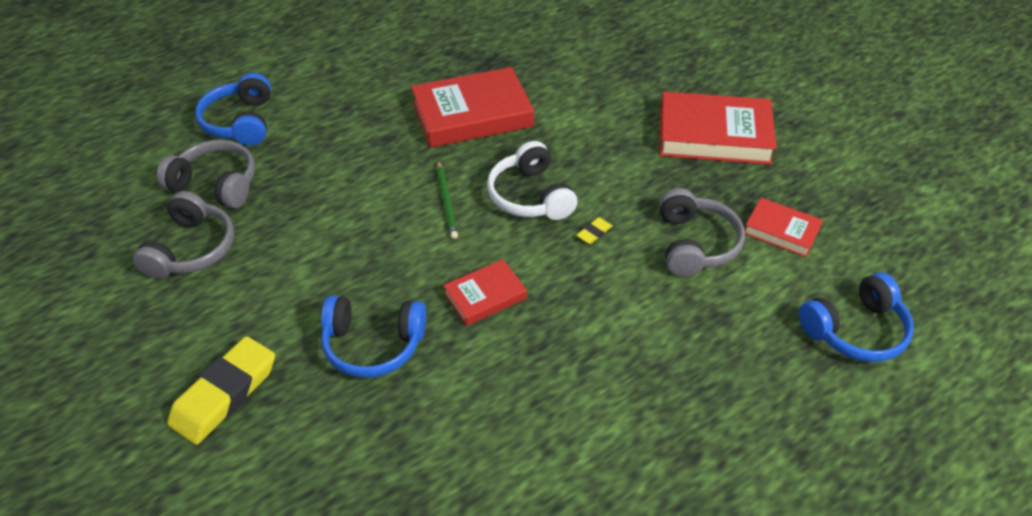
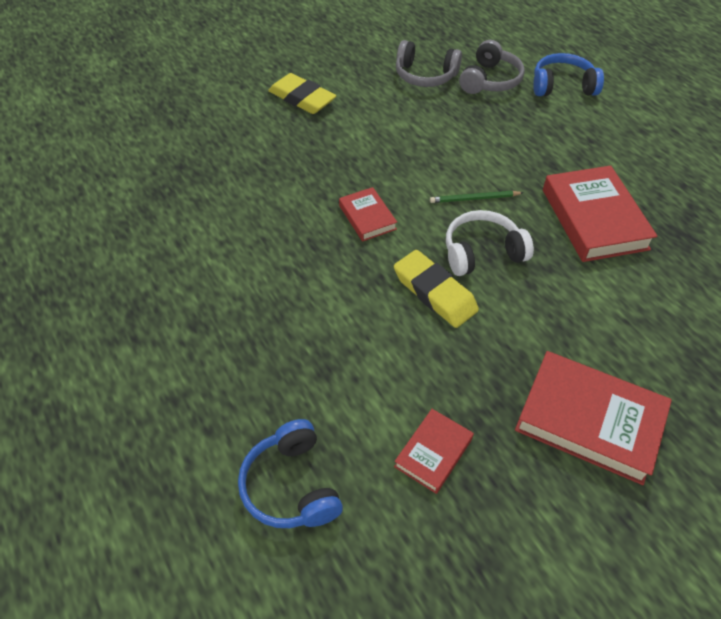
camera: 95 degrees right, 5 degrees up
(373, 345) = (329, 159): blue headphones -> none
(594, 233) = (434, 293): yellow eraser -> yellow eraser, size x2.43
(695, 244) = (417, 369): grey headphones -> none
(714, 135) = (589, 421): red book -> red book turned 75 degrees counterclockwise

